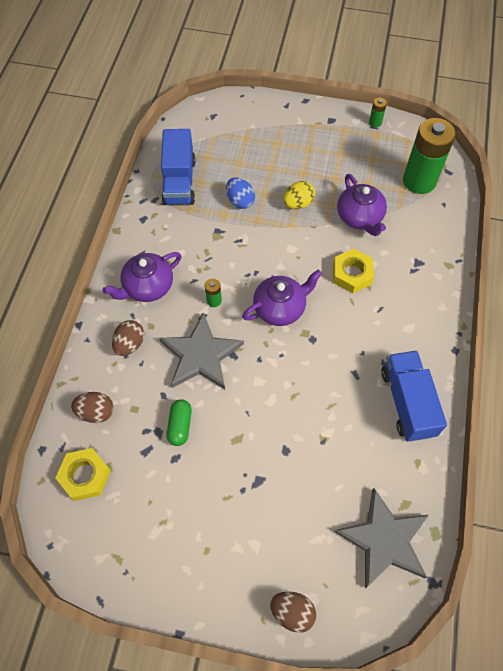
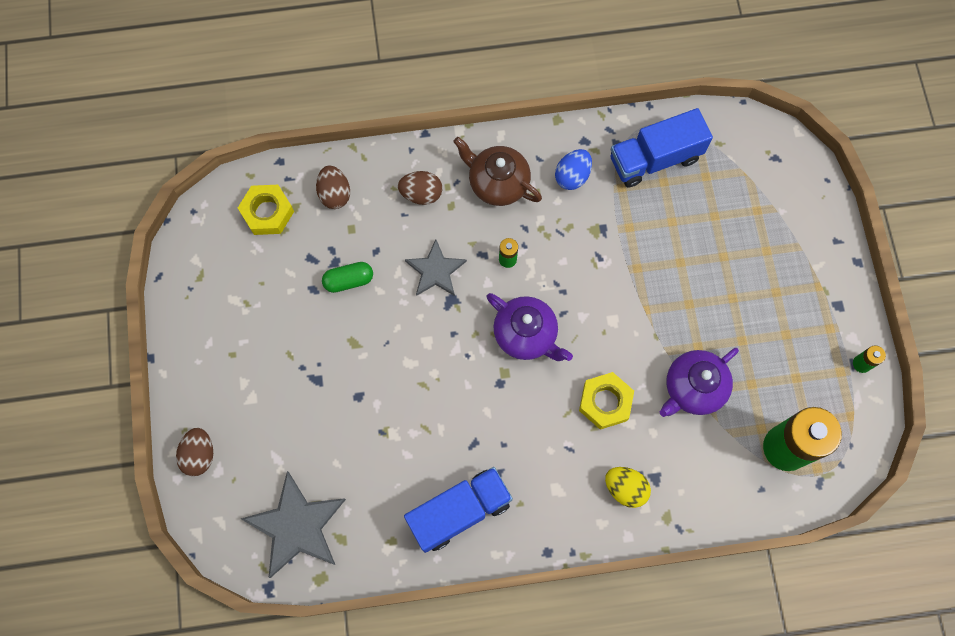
camera: 70 degrees right, 10 degrees up
(147, 287) = (497, 183): purple teapot -> brown teapot
(201, 355) = (435, 271): grey star -> grey star, size x0.63
(240, 201) = (656, 238): blue egg -> blue egg (572, 176)
(298, 204) = (682, 307): yellow egg -> yellow egg (625, 488)

